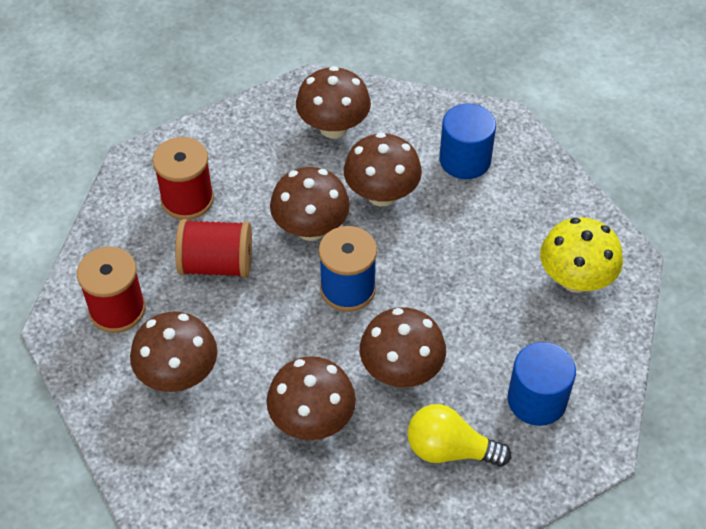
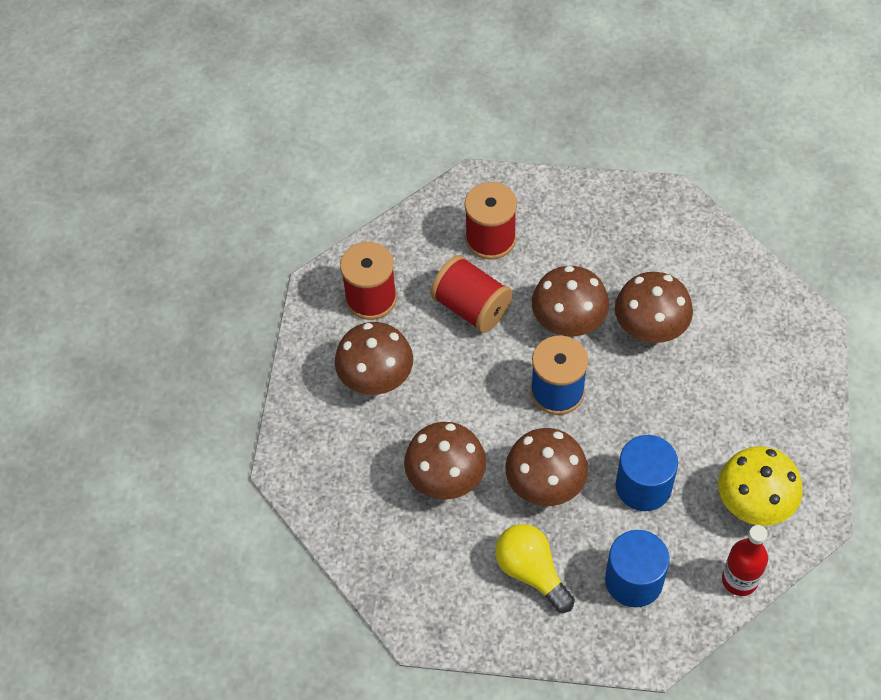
camera: 40 degrees right, 5 degrees up
(333, 127) = (657, 245): brown mushroom -> none
(465, 160) = (747, 341): blue cylinder -> blue cylinder (643, 486)
(615, 344) = (739, 580): none -> red bottle

